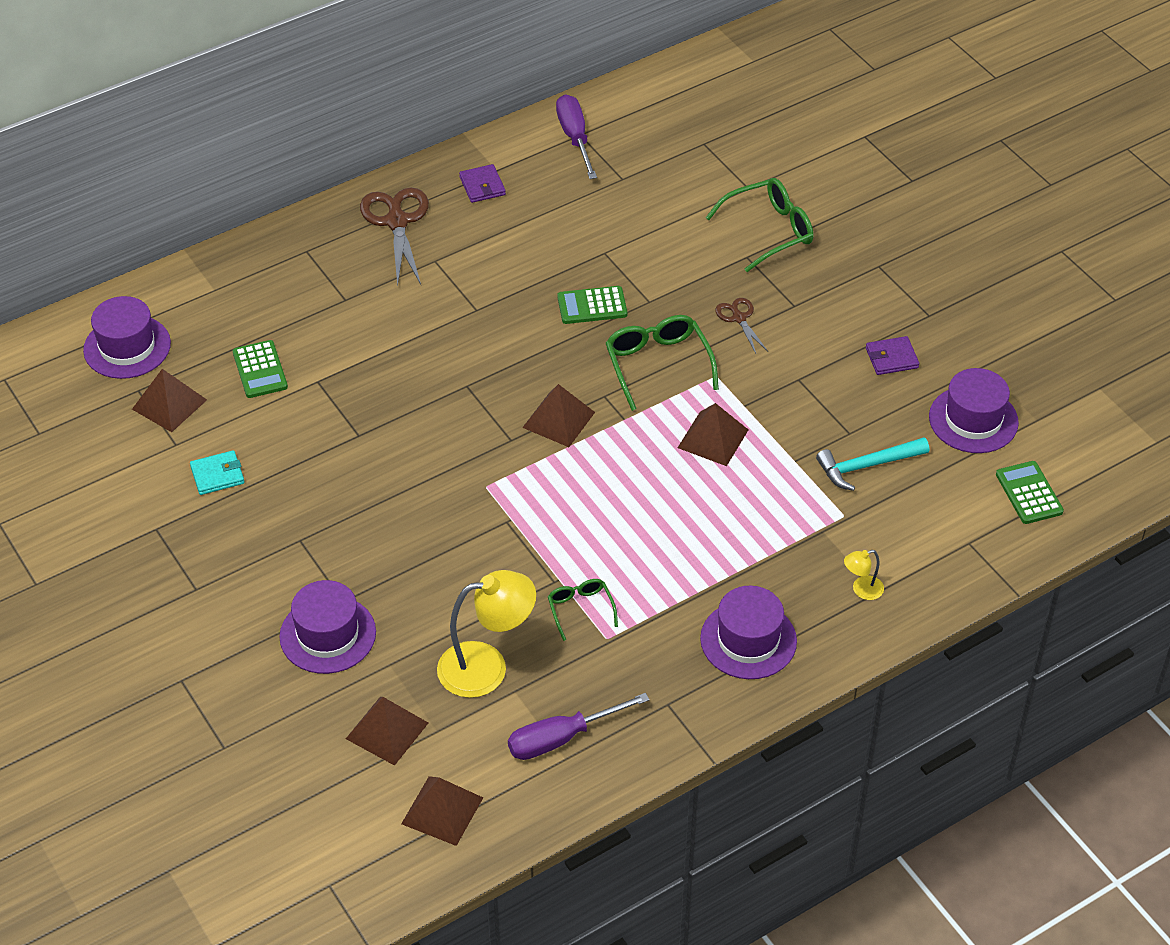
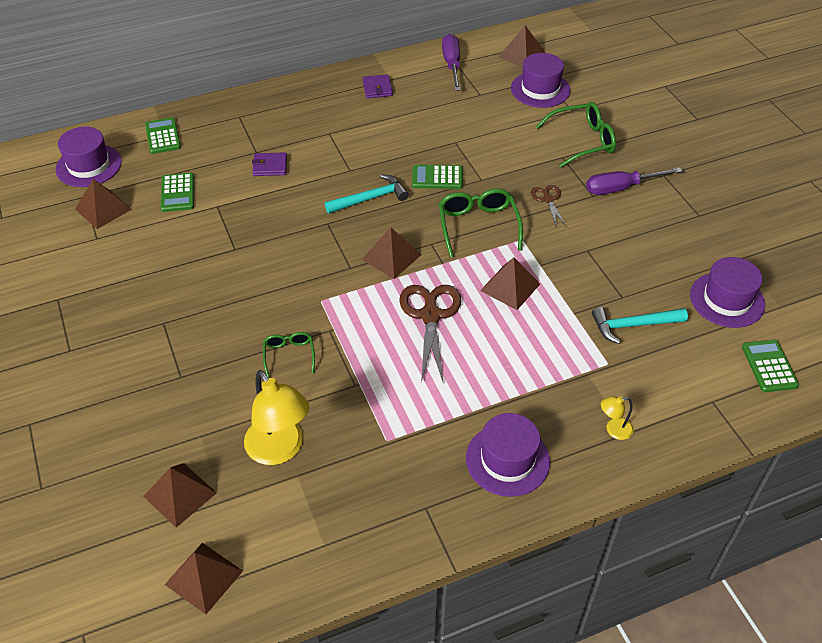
camera: 10 degrees right, 0 degrees up
(212, 292) = (163, 136): none -> green calculator
(217, 475) = (119, 265): turquoise wallet -> none
(328, 634) = (159, 403): purple hat -> purple hat (540, 89)
(396, 221) = (309, 104): brown scissors -> brown scissors (430, 315)
(487, 667) = (280, 450): yellow lamp -> yellow lamp turned 60 degrees clockwise
(513, 345) = (370, 198): none -> turquoise hammer
(561, 738) = (326, 525): purple screwdriver -> purple screwdriver (621, 188)
(580, 610) = (371, 412): green glasses -> green glasses (289, 355)
(667, 111) = (522, 54): none -> brown pyramid
(891, 358) = (665, 243): purple wallet -> purple wallet (270, 166)

